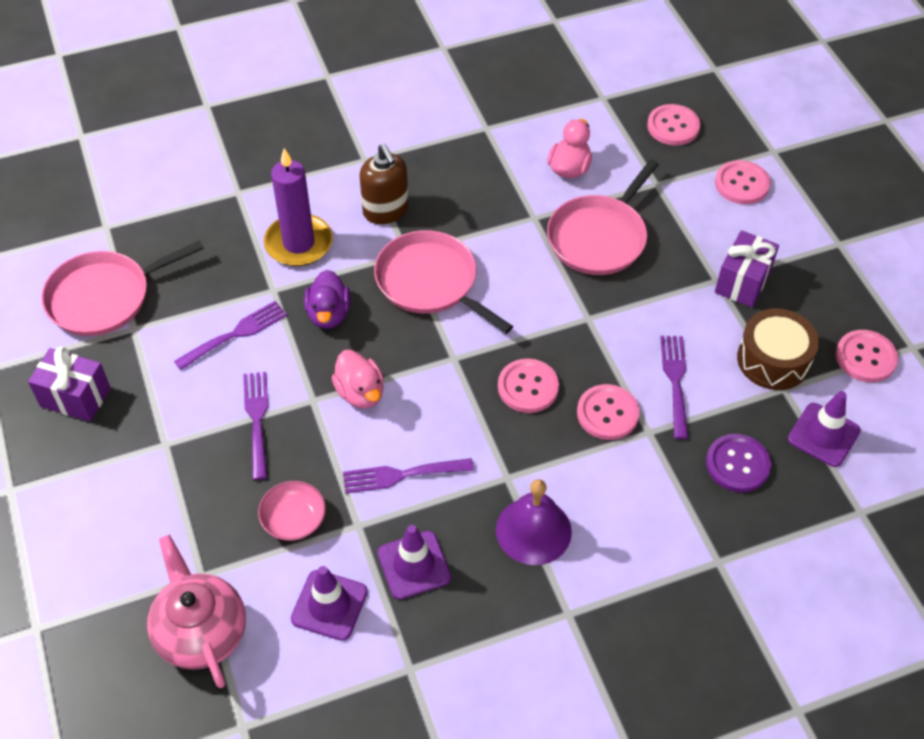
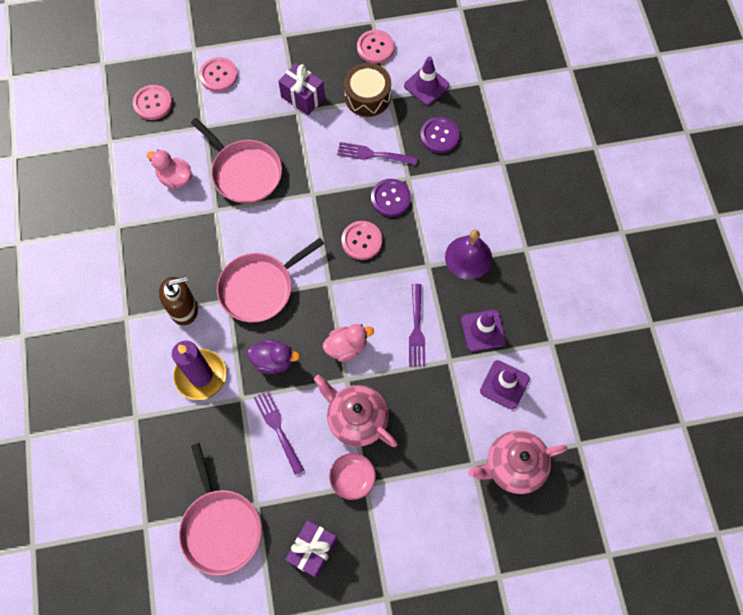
camera: 80 degrees left, 15 degrees up
(257, 419) = (356, 419): purple fork -> pink teapot
(294, 520) = (440, 401): pink bowl -> pink bowl (352, 478)
(607, 413) = (390, 198): pink button -> purple button

